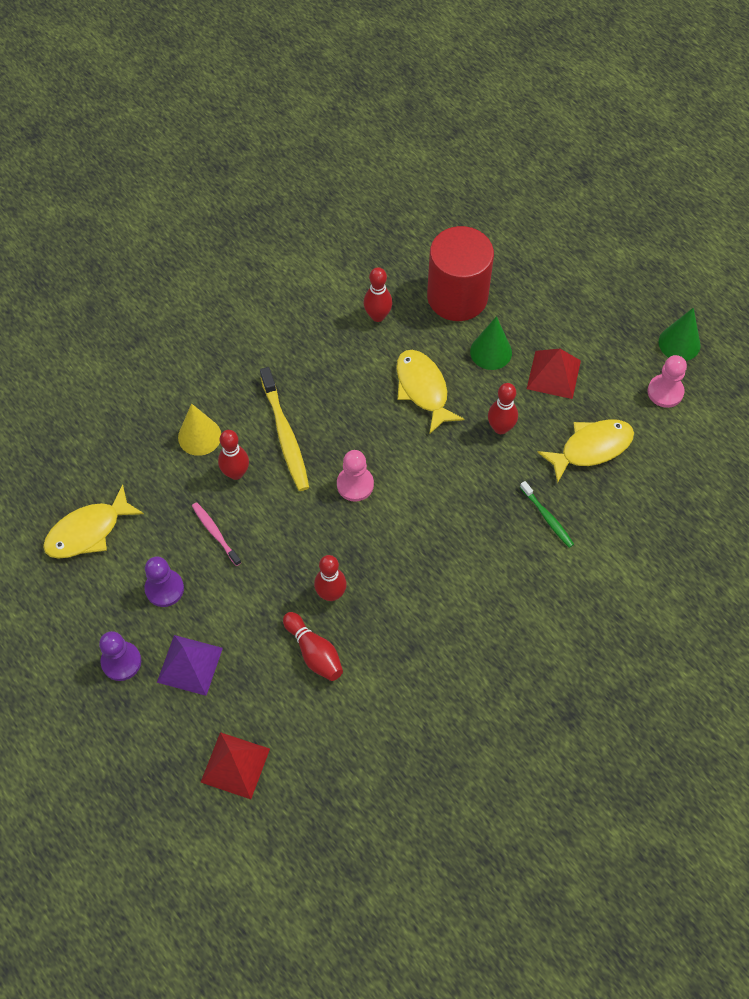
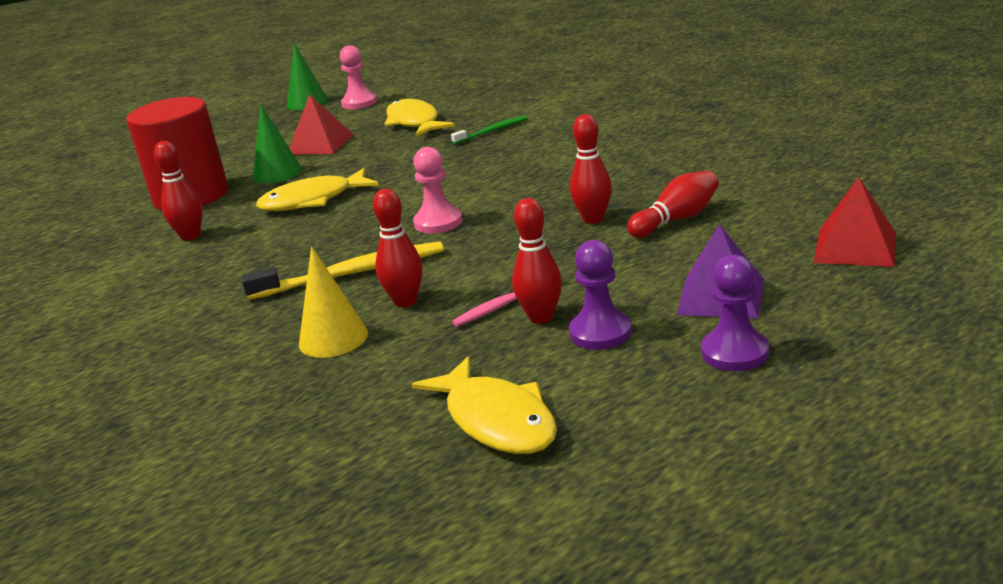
camera: 85 degrees left, 35 degrees down
(500, 428) = (379, 160): red bowling pin -> red bowling pin (541, 317)

